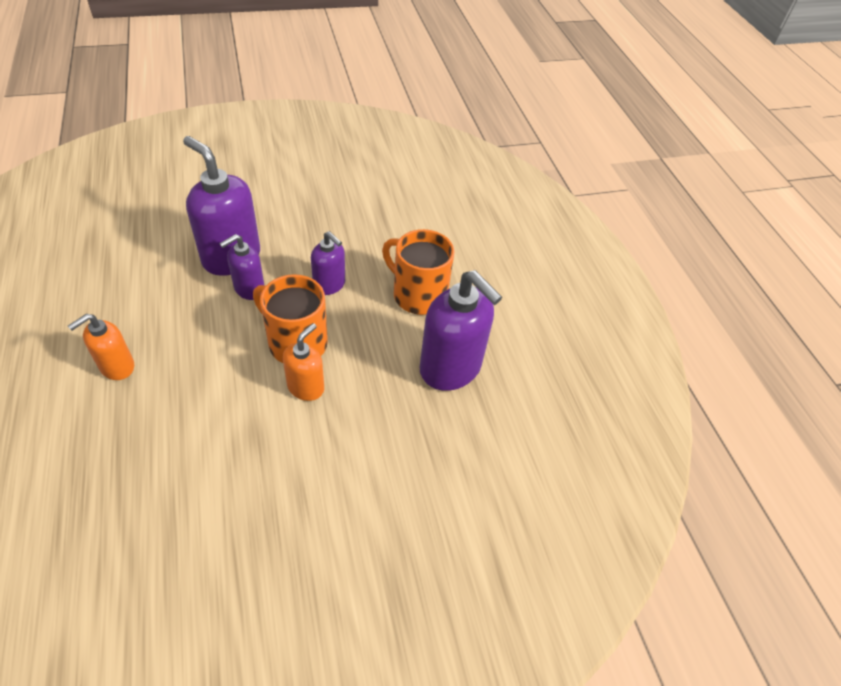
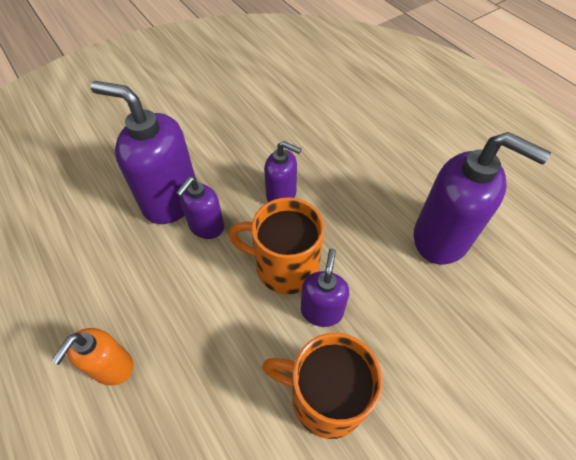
camera: 15 degrees left, 5 degrees up
(306, 387) = (322, 311): orange soap dispenser -> purple soap dispenser
(418, 295) = (367, 176): orange mug -> orange mug (325, 397)

